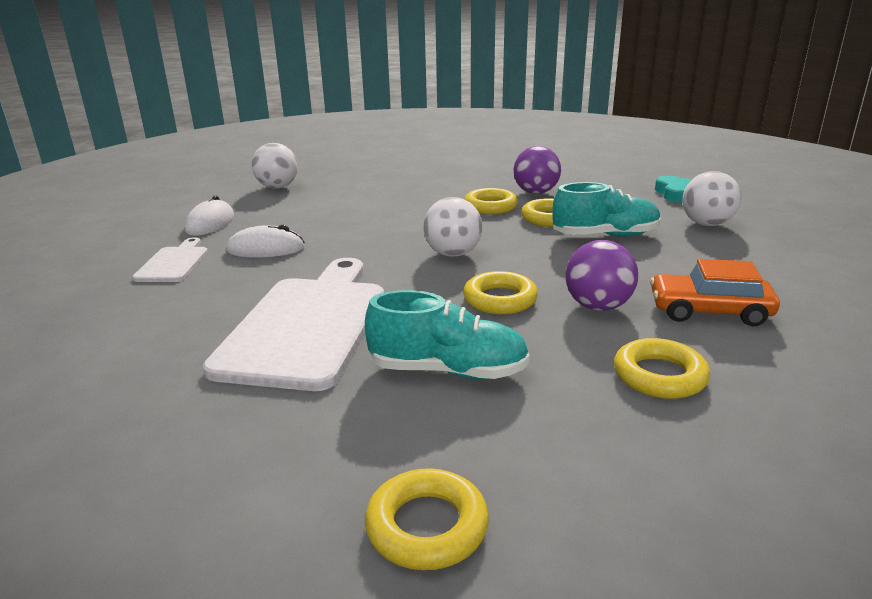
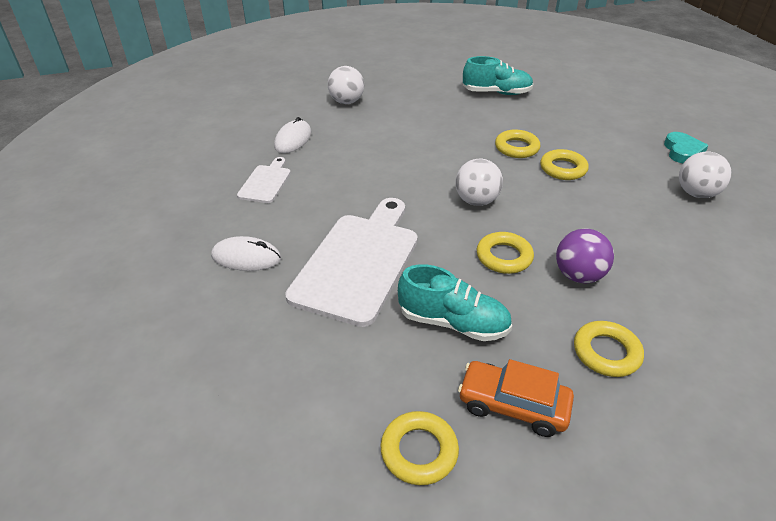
camera: 10 degrees right, 15 degrees up
(266, 249) = (333, 175): white mouse -> white mouse (246, 257)
(536, 192) = (558, 135): purple ball -> none
(605, 236) = (605, 196): turquoise shoe -> turquoise shoe (496, 93)
(709, 311) = (665, 294): orange car -> orange car (513, 405)

